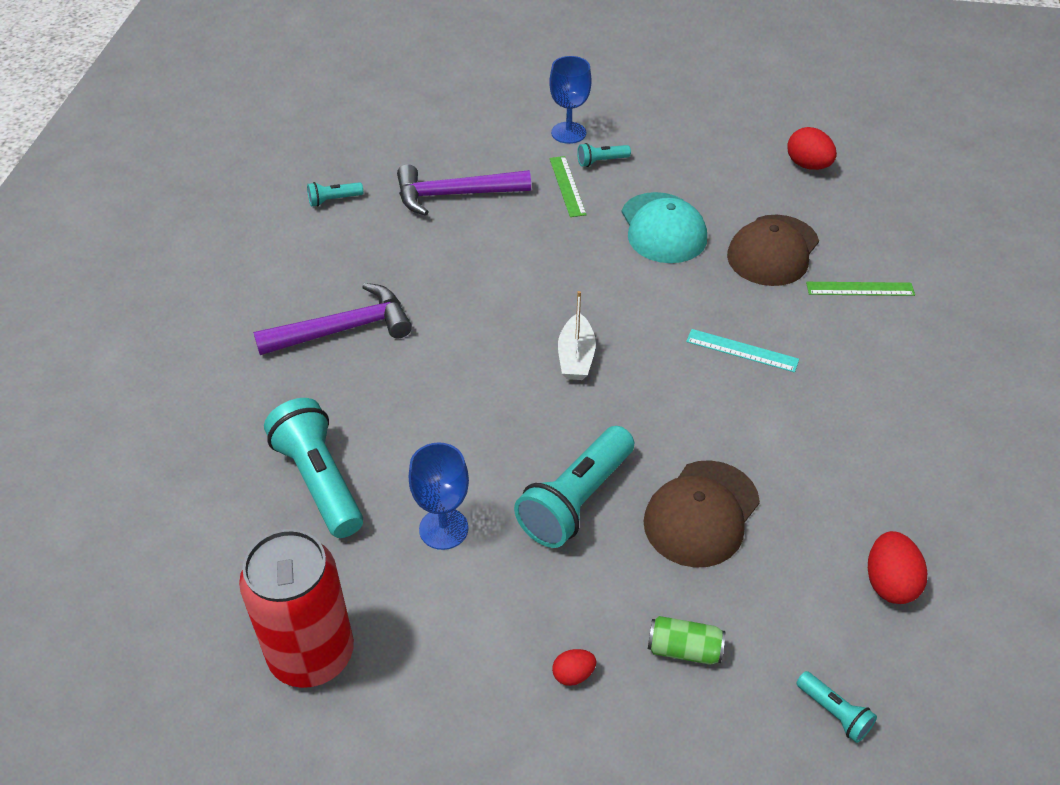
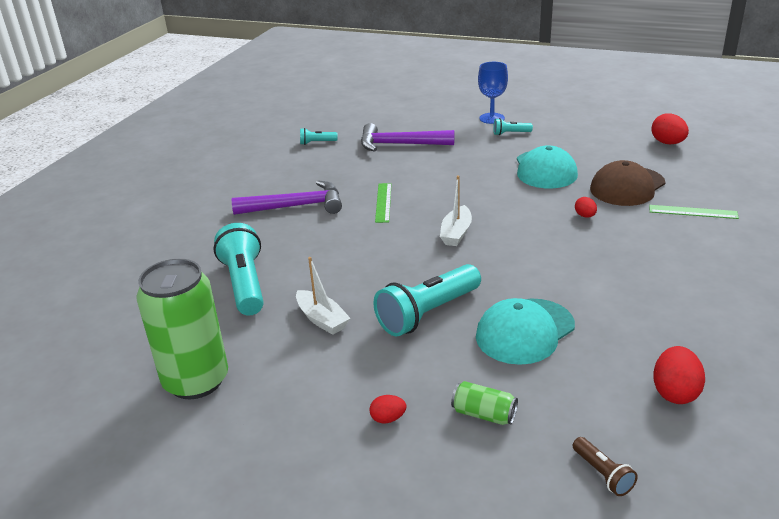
camera: 15 degrees right, 15 degrees down
(311, 654) = (196, 381): red can -> green can
(443, 529) = (322, 319): blue goblet -> white boat
(567, 186) = (481, 144): green ruler -> green ruler (383, 202)
(701, 514) = (525, 331): brown cap -> turquoise cap
(731, 309) = (585, 216): none -> red egg
(742, 350) = (586, 239): turquoise ruler -> none
(834, 713) = (602, 474): turquoise flashlight -> brown flashlight

